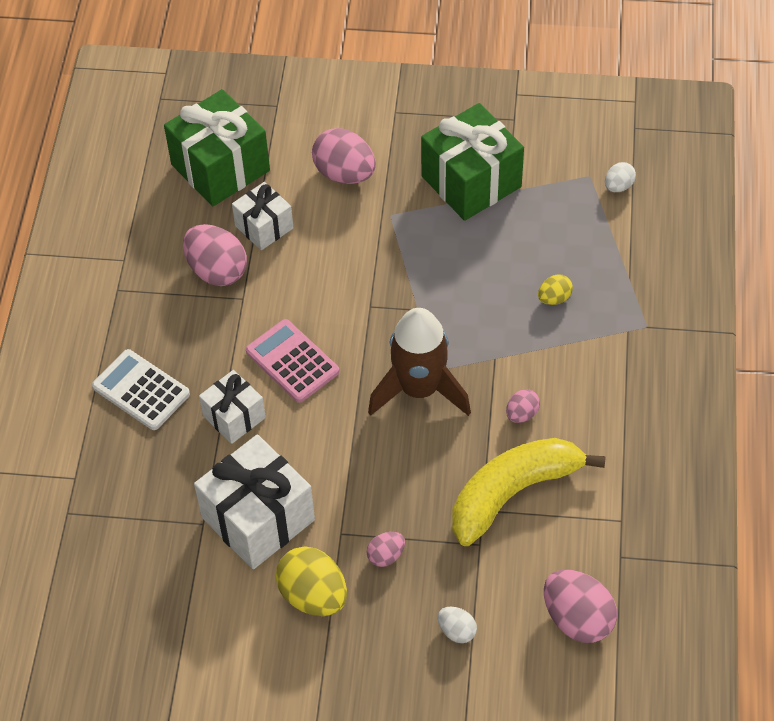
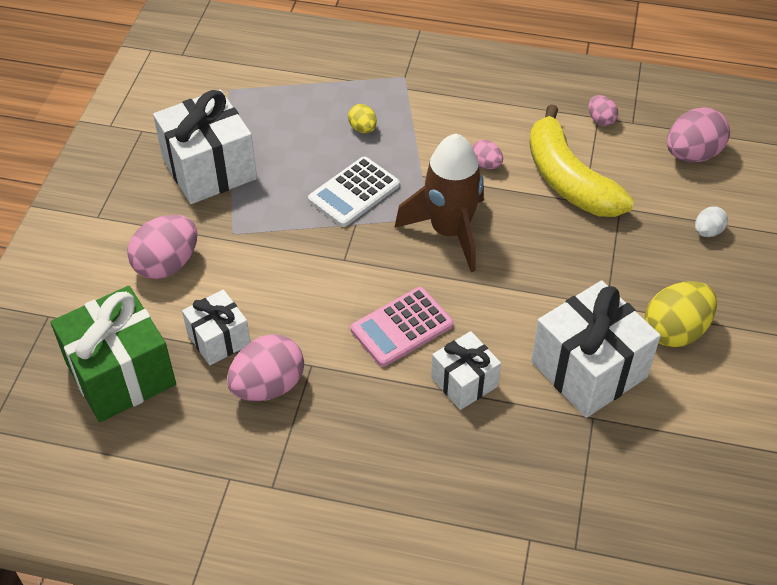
camera: 85 degrees left, 5 degrees down
(141, 390) = (419, 467): white calculator -> white calculator (354, 192)
(386, 556) = (631, 273): pink egg -> pink egg (601, 120)
(471, 181) = (209, 169): green gift -> white gift
(618, 186) = (246, 72): white egg -> none

